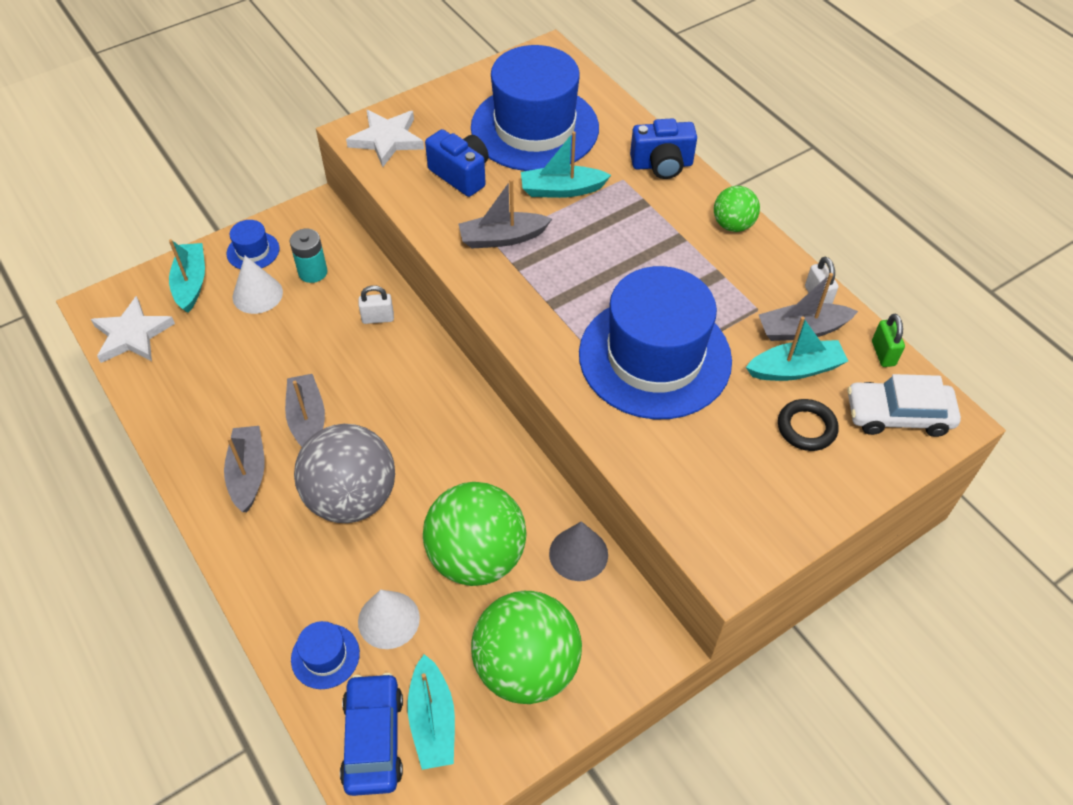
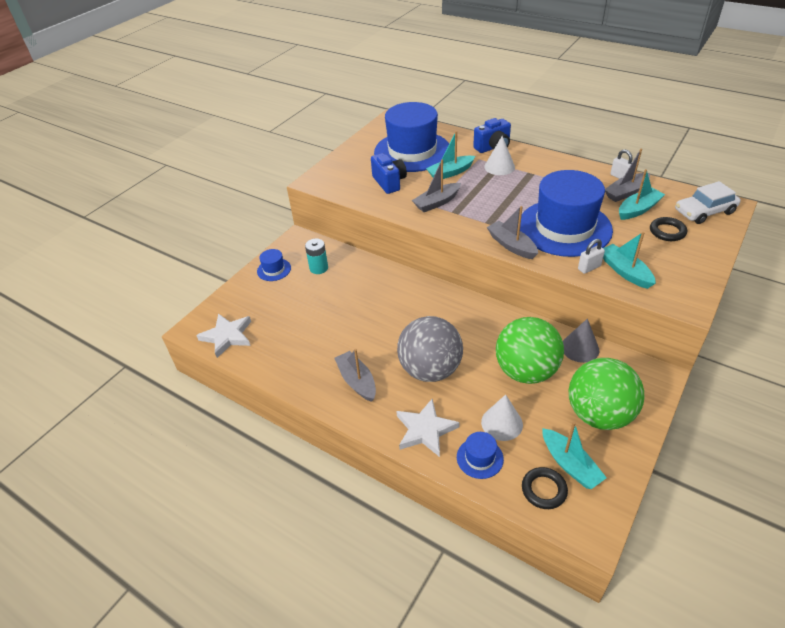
camera: 20 degrees left, 10 degrees down
(191, 283) = (246, 297): turquoise boat -> turquoise boat (625, 271)
(257, 294) = (293, 289): white cone -> white cone (499, 167)
(307, 419) = (372, 340): grey boat -> grey boat (511, 245)
(373, 739) = (544, 490): blue car -> black ring
(378, 318) = (375, 277): white padlock -> white padlock (589, 268)
(387, 140) = (333, 179): white star -> white star (425, 430)
(461, 175) = (389, 182): blue camera -> blue camera turned 45 degrees clockwise
(733, 225) = (551, 161): green ball -> none
(883, 353) = (673, 189): green padlock -> none

